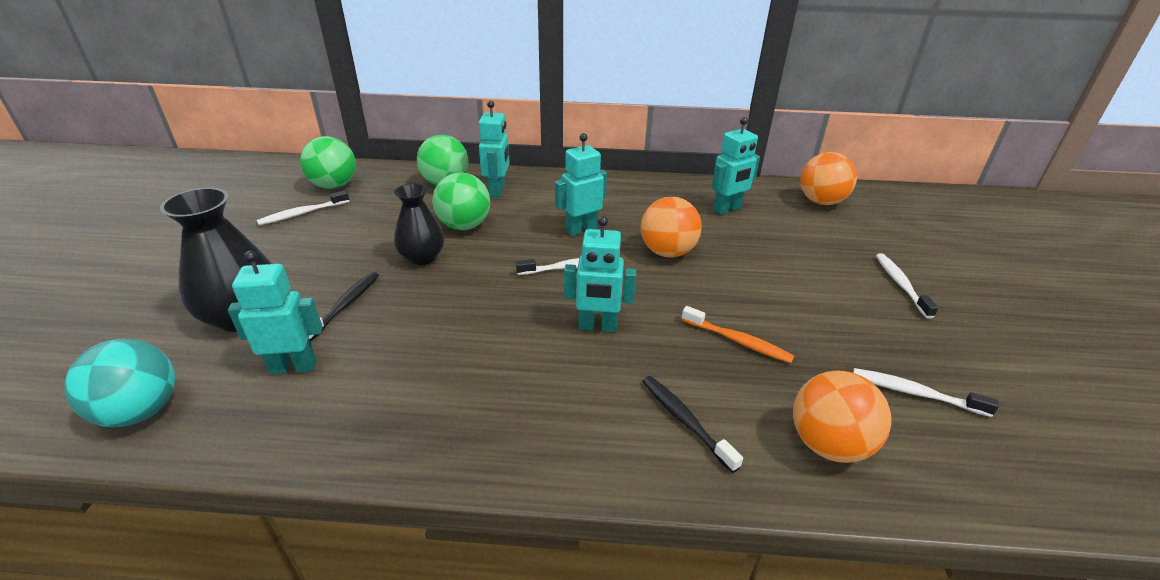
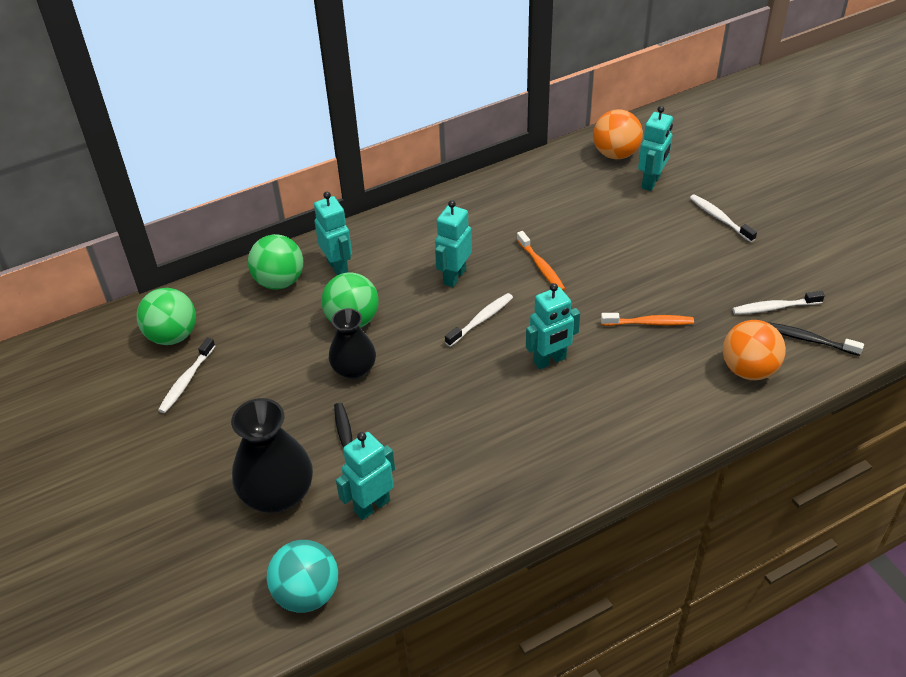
camera: 30 degrees left, 10 degrees up
(667, 252) = (541, 267): orange ball -> orange toothbrush
(685, 421) = (661, 399): black toothbrush -> black toothbrush (809, 340)
(727, 209) = (550, 197): turquoise robot -> turquoise robot (651, 182)

